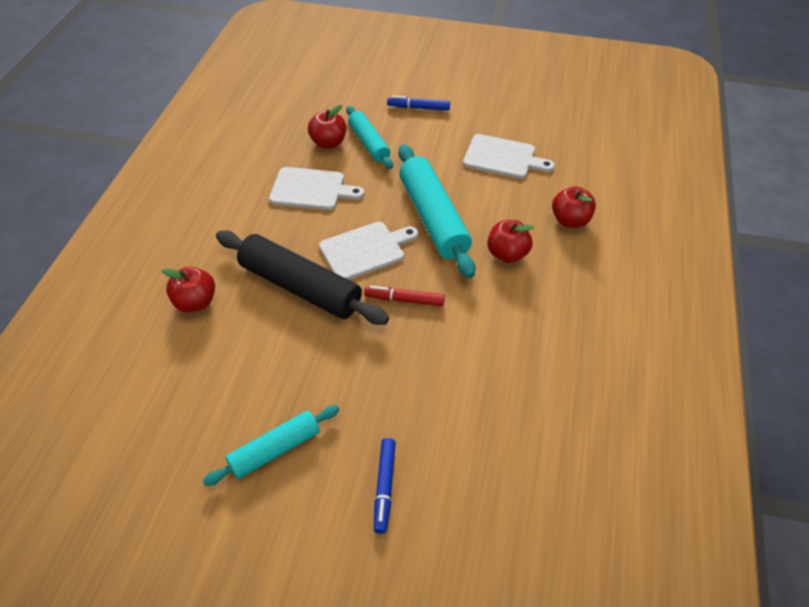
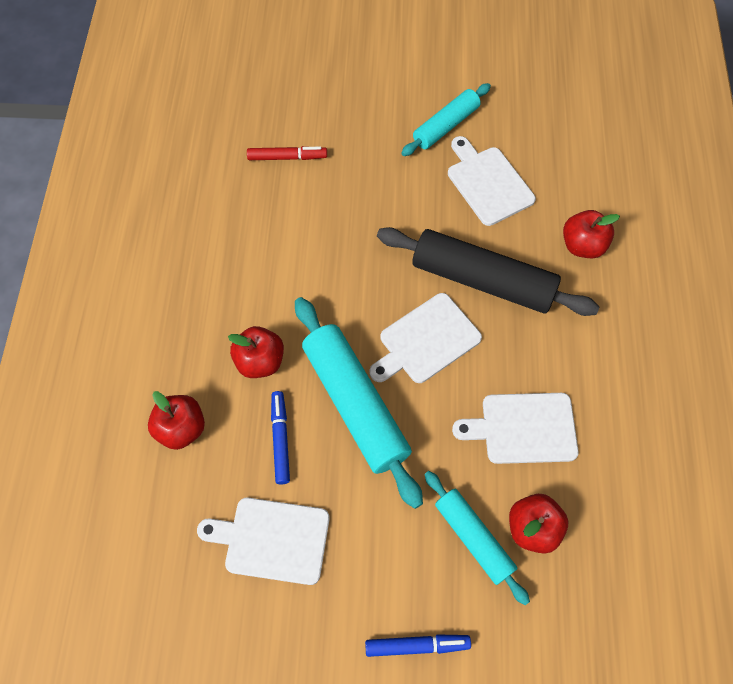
camera: 170 degrees right, 15 degrees up
(256, 375) = (488, 183): none -> white cutting board
(384, 487) = (350, 113): blue marker -> blue marker (280, 439)
(404, 300) = (368, 282): red marker -> red marker (287, 157)

